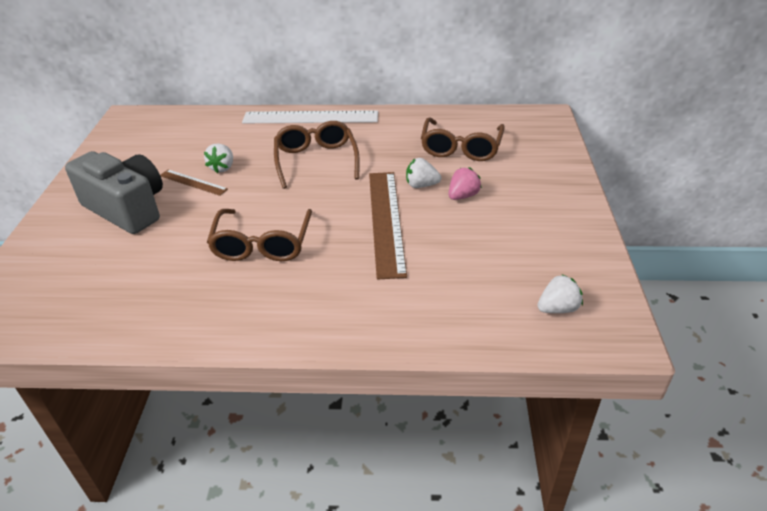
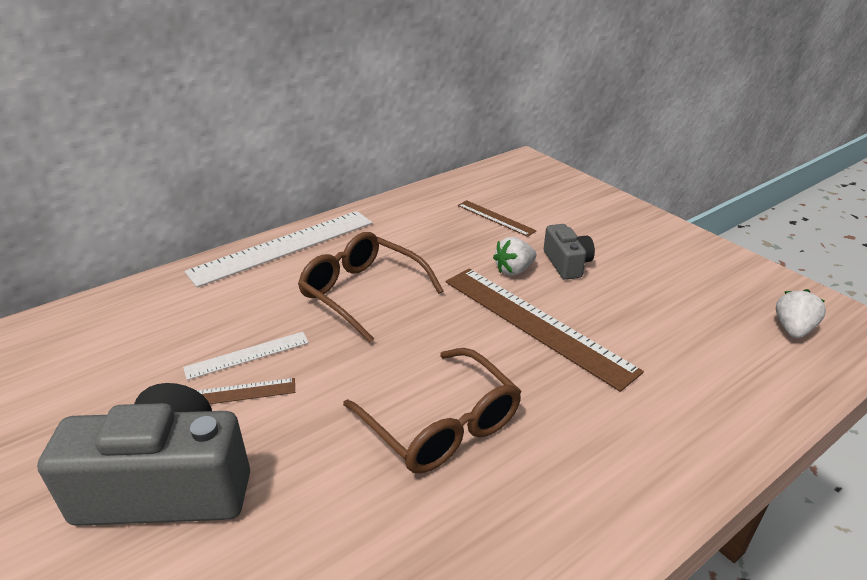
camera: 40 degrees left, 5 degrees down
(222, 168) = (247, 355): white strawberry -> white ruler
(461, 148) = (495, 218): brown glasses -> brown ruler
(463, 196) = (567, 263): pink strawberry -> grey camera

